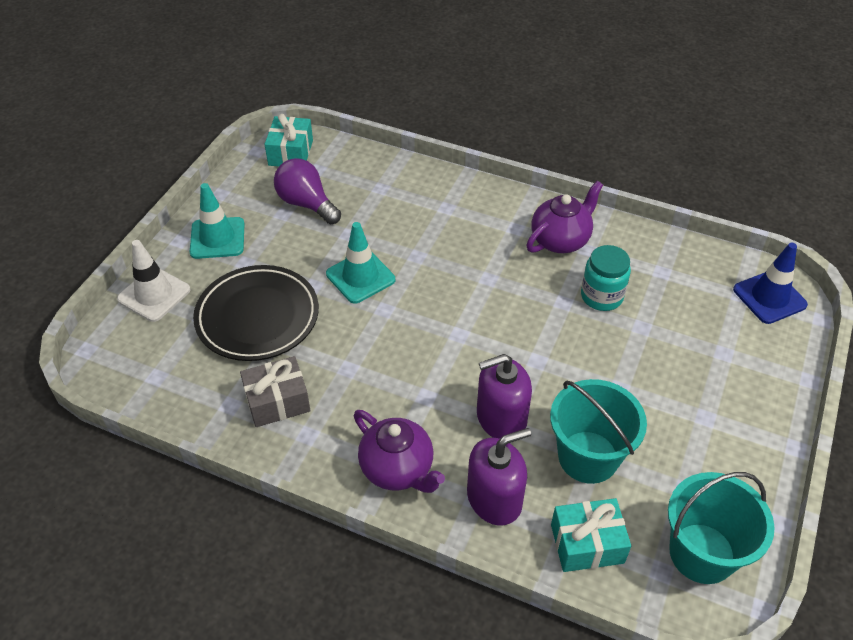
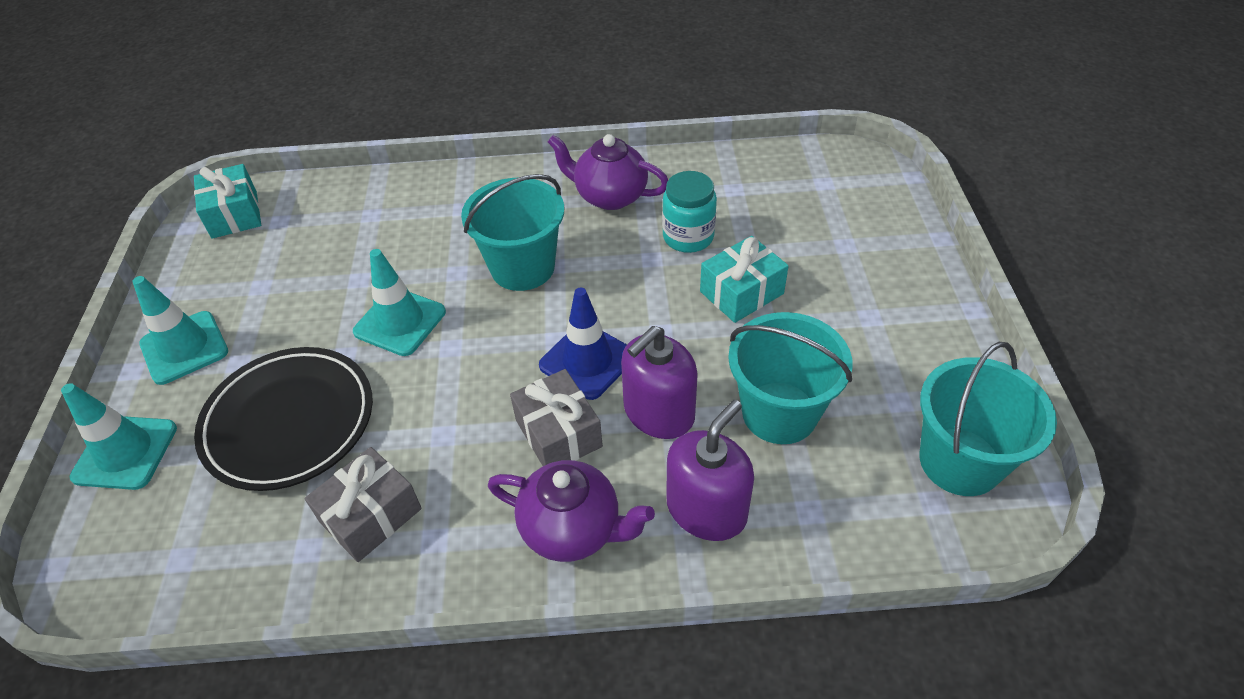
camera: 25 degrees left, 0 degrees up
(154, 294) = (125, 452): white traffic cone -> turquoise traffic cone
(306, 204) = (285, 264): purple light bulb -> none
(424, 401) = (558, 433): none -> grey gift
(465, 271) = (522, 267): none -> turquoise bucket
(560, 240) = (609, 196): purple teapot -> purple teapot turned 90 degrees counterclockwise
(587, 544) = (839, 510): turquoise gift -> turquoise gift (741, 293)
(769, 297) = (852, 174): blue traffic cone -> blue traffic cone (587, 361)

